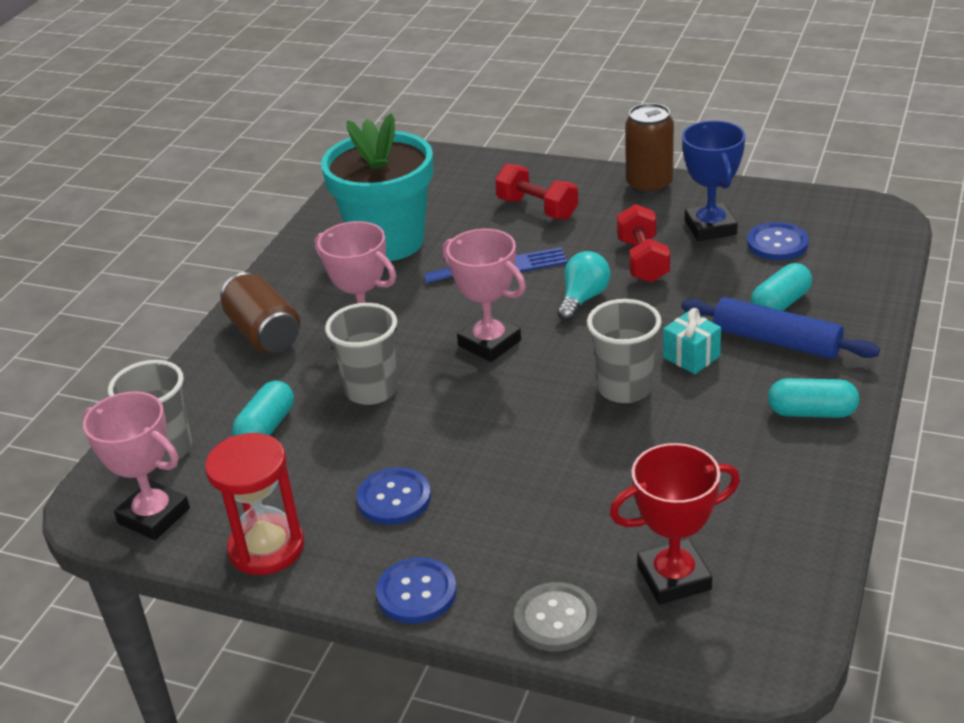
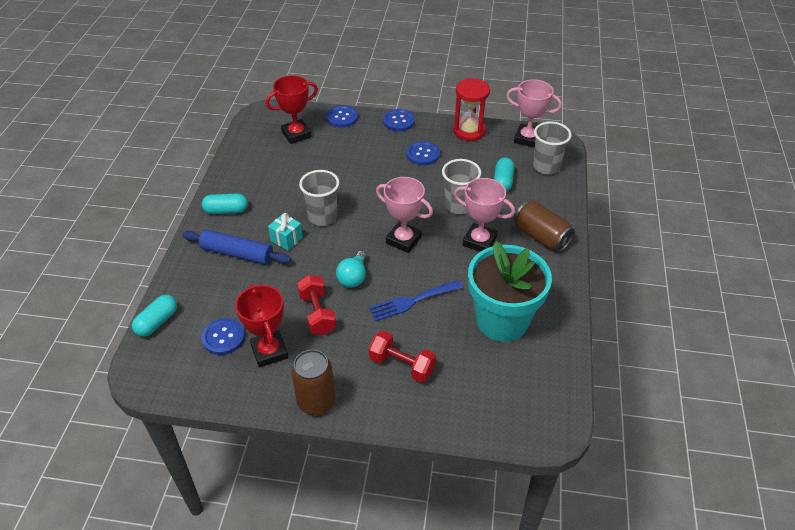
camera: 165 degrees right, 10 degrees up
(555, 619) = (342, 117): grey button -> blue button
(710, 227) = (269, 351): blue trophy -> red trophy
(780, 304) = (230, 282): turquoise capsule -> turquoise capsule (157, 322)

